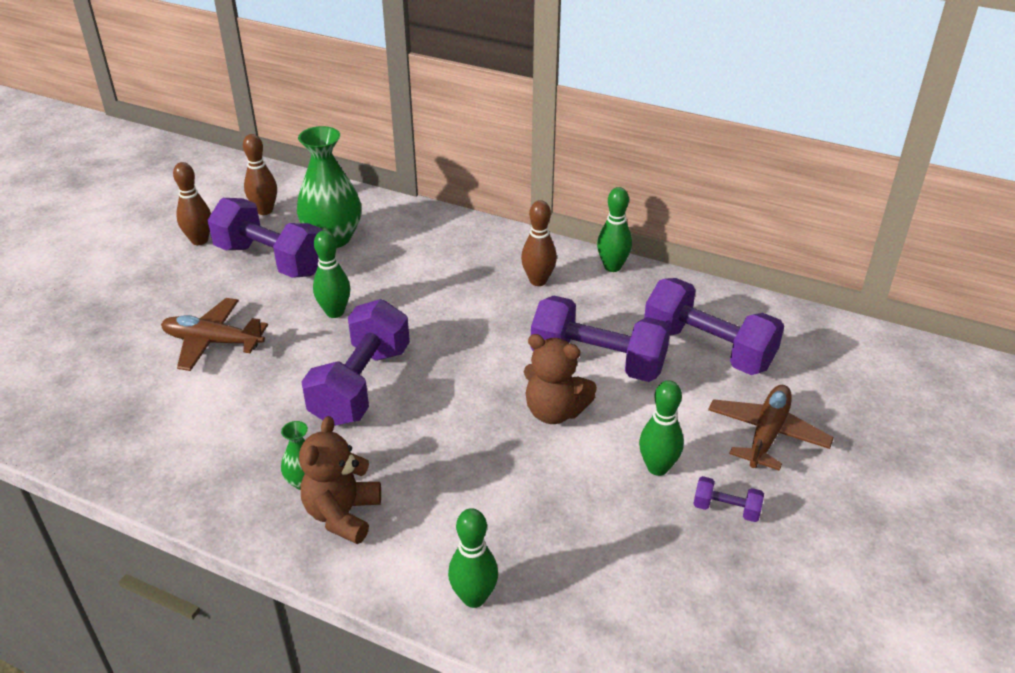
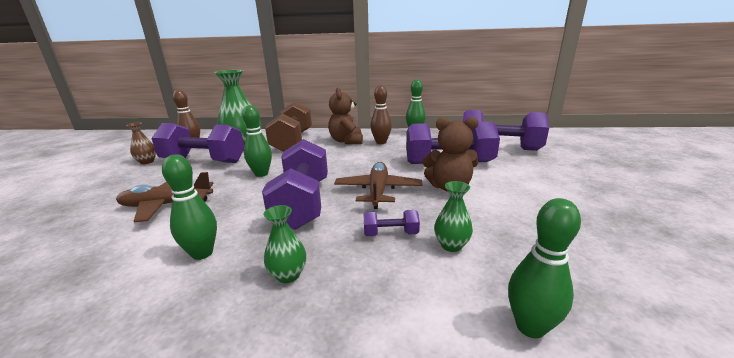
camera: 20 degrees left, 15 degrees down
(199, 240) = (147, 162): brown bowling pin -> brown vase
(342, 514) = (342, 292): brown teddy bear -> brown teddy bear (346, 141)
(407, 240) = (292, 141): none -> brown dumbbell
(480, 498) = (451, 245): none -> green vase
(657, 467) = (545, 198): green bowling pin -> green bowling pin (202, 253)
(726, 509) = (615, 207): purple dumbbell -> purple dumbbell (390, 234)
(767, 434) = (578, 170): brown plane -> brown plane (378, 191)

